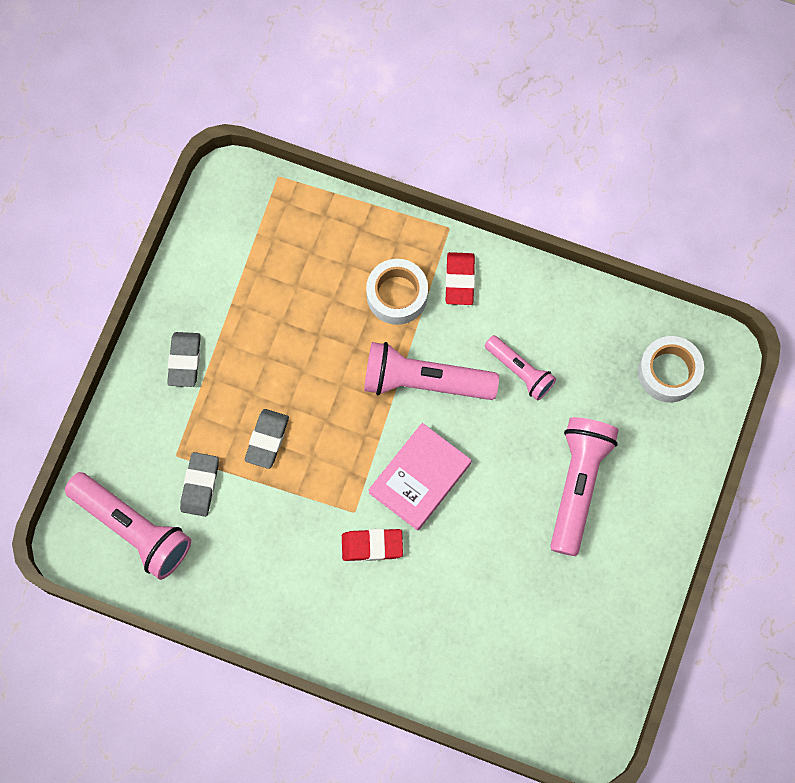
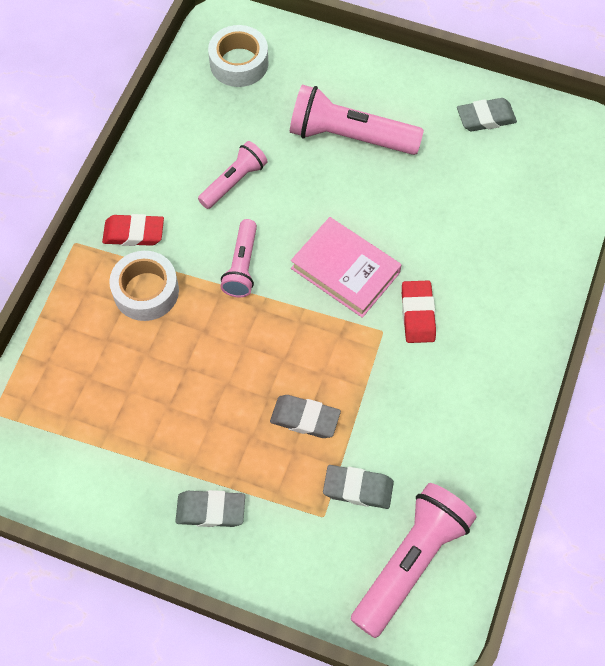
camera: 90 degrees left, 10 degrees down
(424, 381) = (242, 266): pink flashlight -> pink flashlight, size x0.59
(606, 629) = (485, 118): none -> grey eraser

